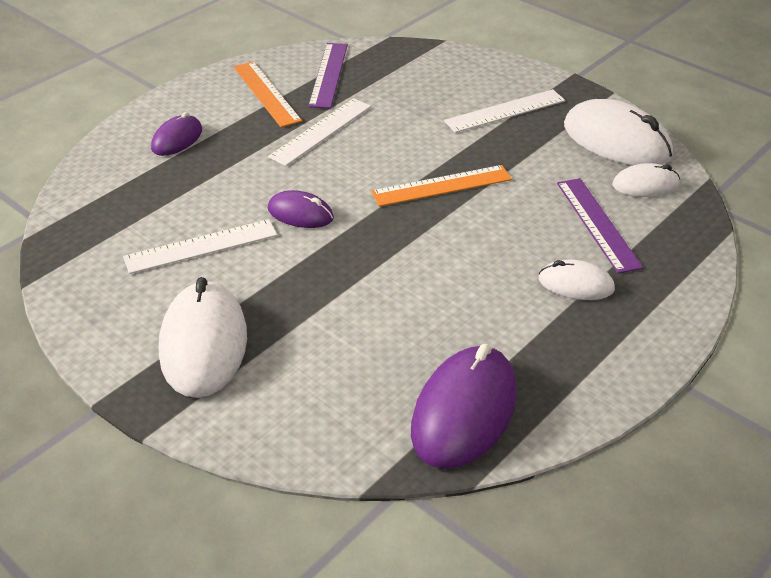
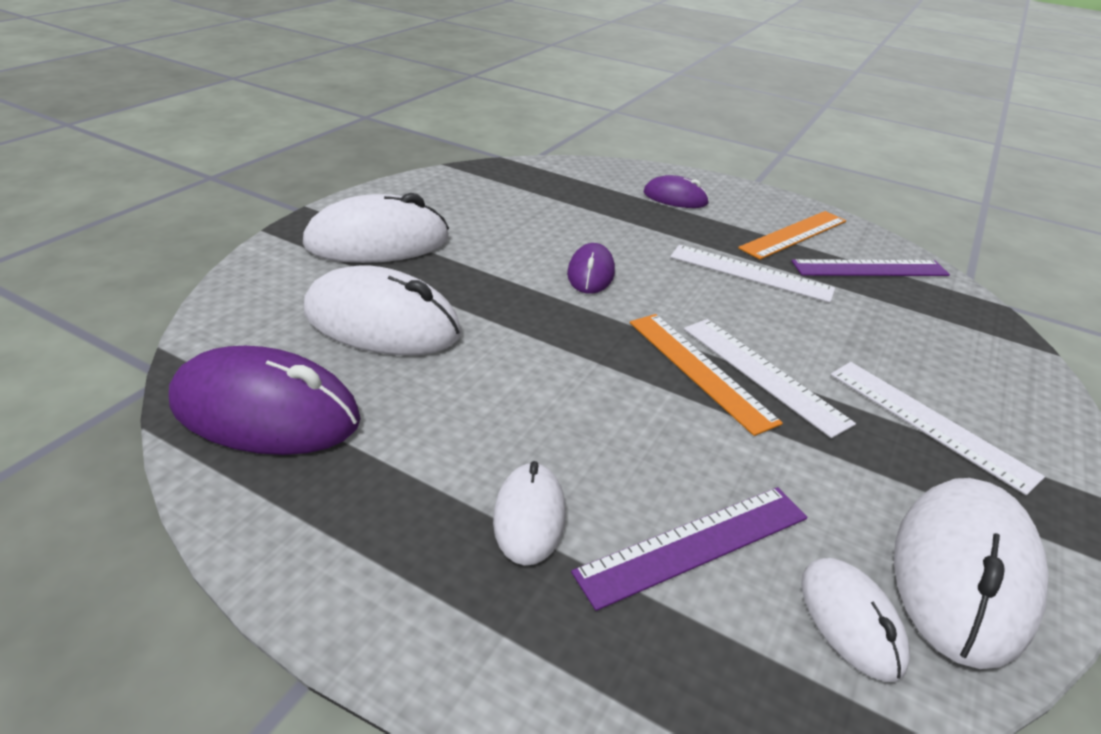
camera: 75 degrees right, 5 degrees down
(201, 246) = (516, 226): white ruler -> white ruler (762, 374)
(352, 344) = (382, 323): none -> white mouse

